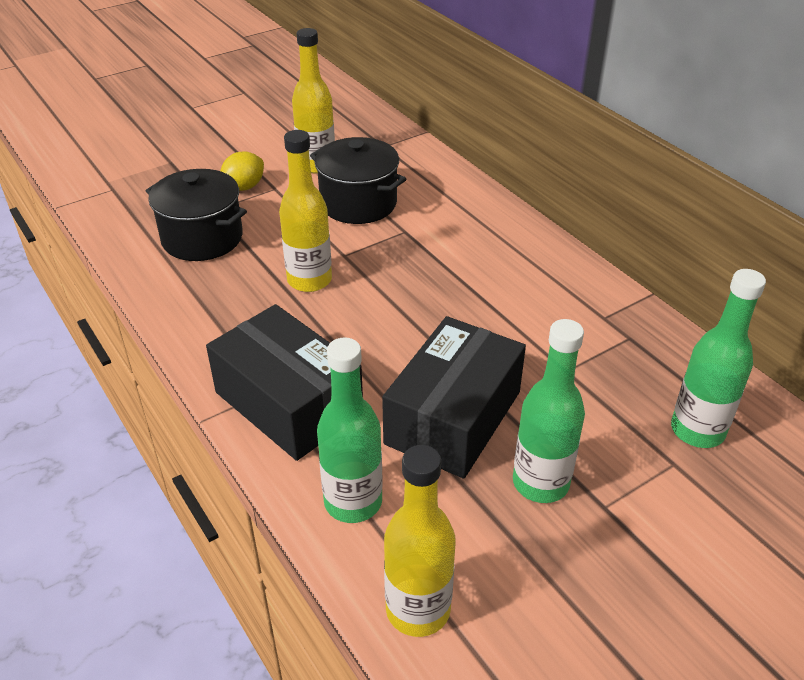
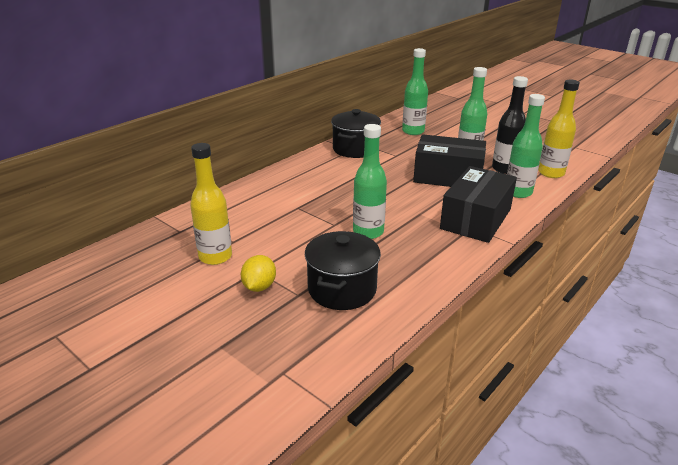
camera: 105 degrees left, 10 degrees down
(244, 187) = (259, 286): yellow lemon -> yellow lemon turned 75 degrees clockwise
(309, 280) = (368, 232): yellow bottle -> green bottle
(358, 203) = (269, 229): black pot -> black pot (355, 149)
(463, 525) = (504, 169): none -> black bottle

